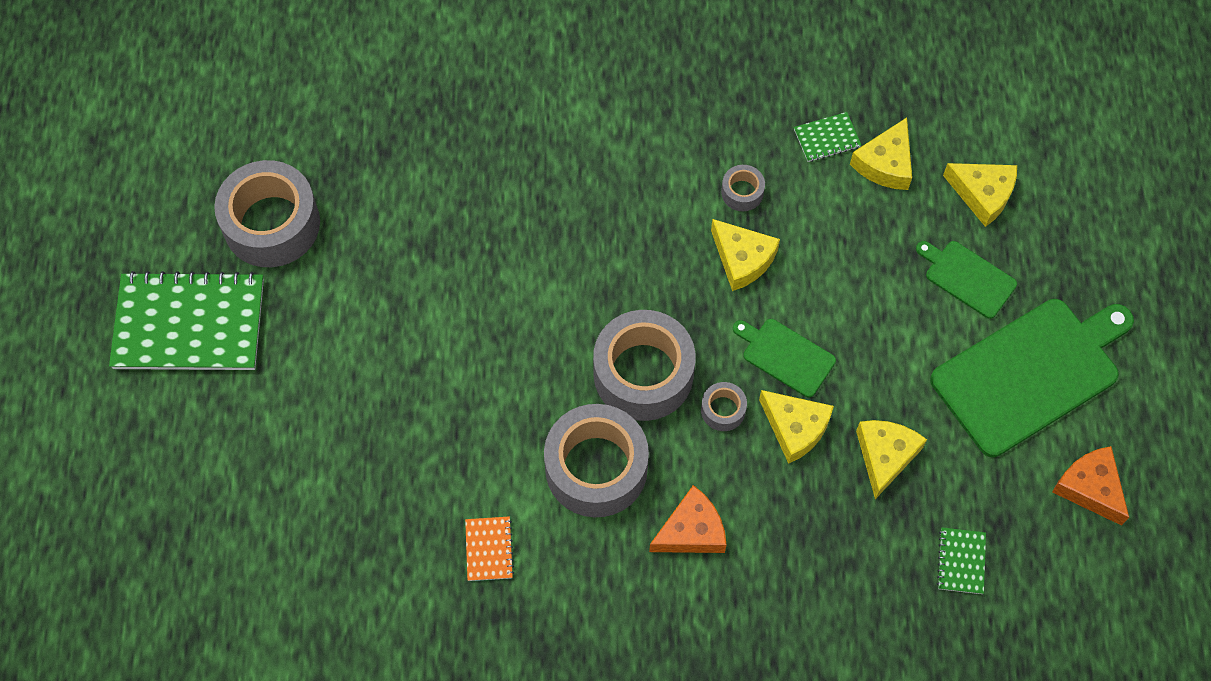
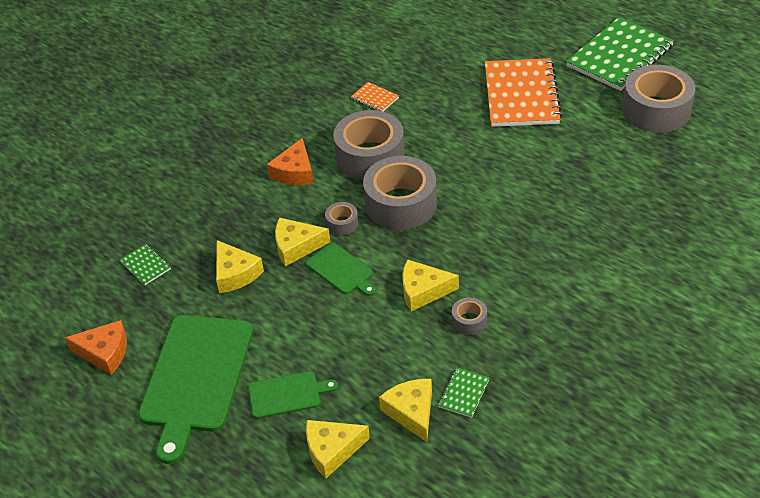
camera: 135 degrees right, 20 degrees down
(352, 383) = (521, 95): none -> orange notebook
(785, 356) = (341, 270): green cutting board -> green cutting board turned 60 degrees clockwise

